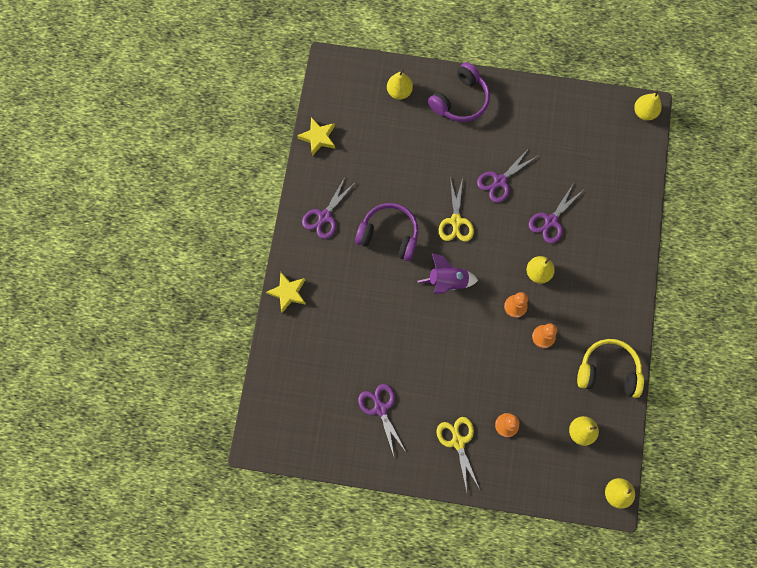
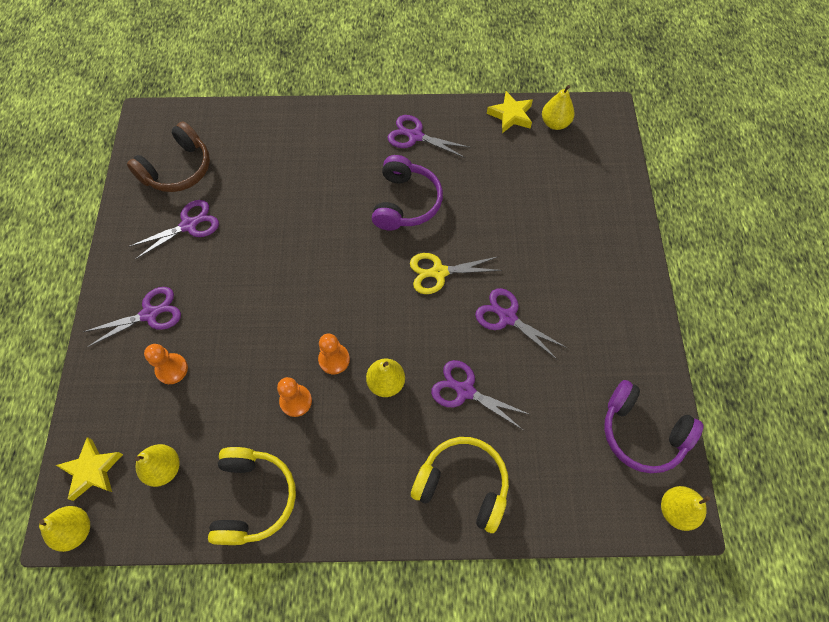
camera: 80 degrees right, 10 degrees down
(288, 293) = (318, 117): yellow star -> yellow star (92, 470)
(321, 416) = (178, 169): none -> brown headphones
(399, 92) = (596, 186): yellow pear -> yellow pear (555, 123)
(447, 281) = (356, 273): purple rocket -> none
(458, 442) = (149, 314): yellow scissors -> purple scissors
(460, 100) = (608, 255): purple headphones -> purple headphones (642, 432)
(614, 235) = (463, 484): none -> yellow headphones

